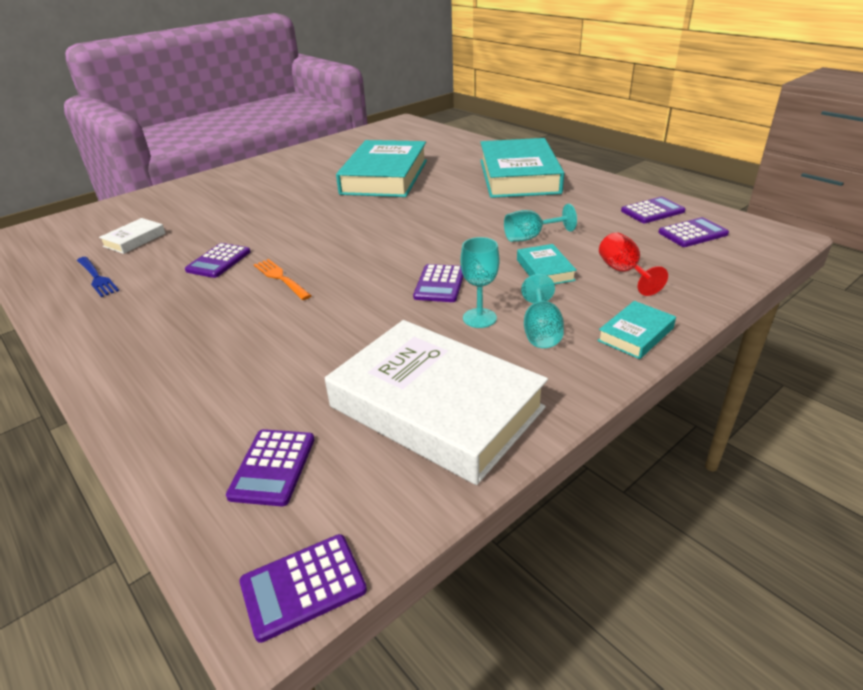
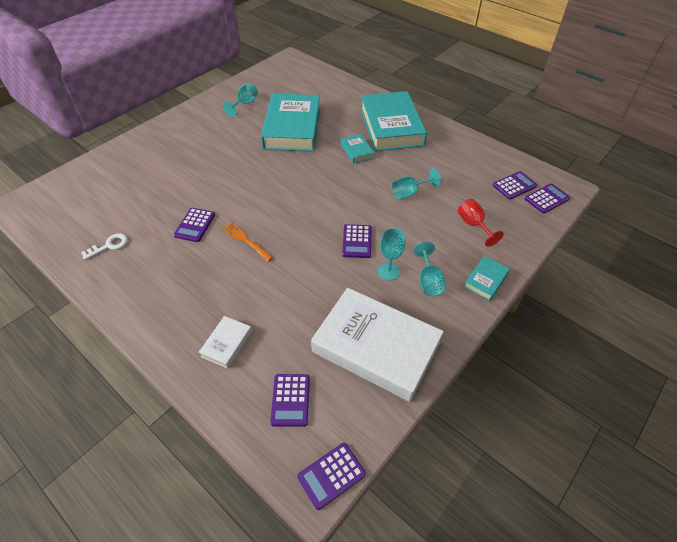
camera: 10 degrees left, 15 degrees up
(97, 277) = (109, 246): blue fork -> white key
(134, 240) = (121, 204): white book -> white book (227, 344)
(332, 157) = (245, 104): none -> turquoise goblet
(545, 270) = (423, 225): turquoise book -> turquoise book (356, 151)
(652, 211) = (487, 163): purple calculator -> purple calculator (546, 199)

